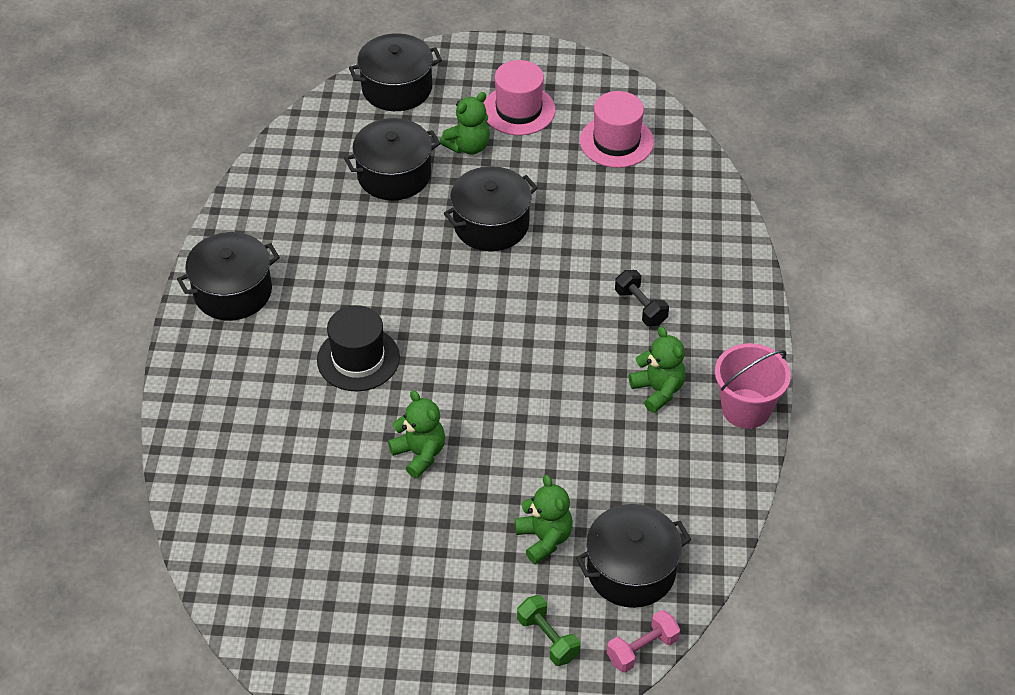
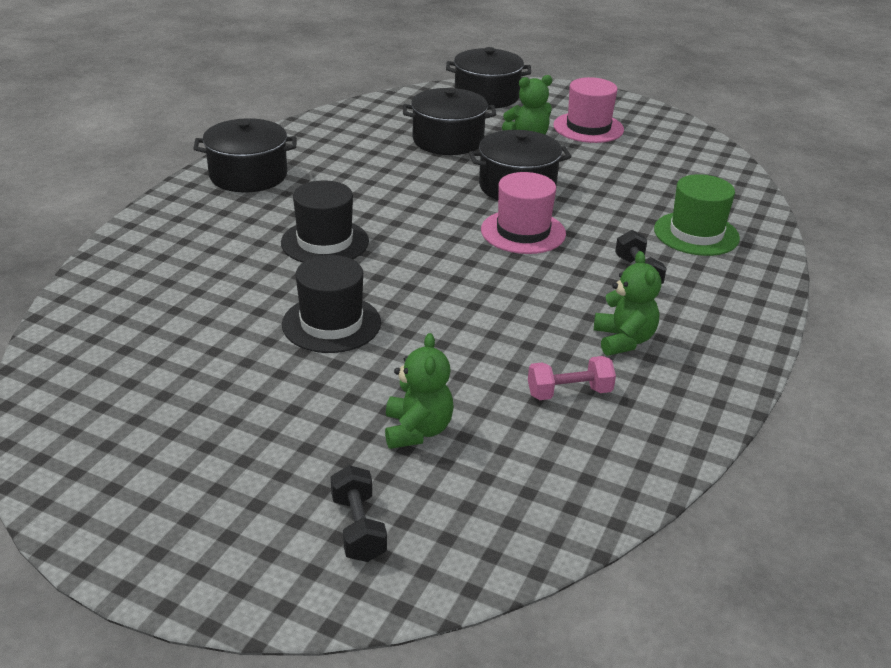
camera: 20 degrees right, 15 degrees down
(419, 454) = (331, 323): green teddy bear -> black hat
(548, 638) = (358, 528): green dumbbell -> black dumbbell
(616, 141) = (672, 163): pink hat -> pink hat (523, 232)
(631, 570) = (503, 491): black pot -> none
(642, 649) = (471, 579): pink dumbbell -> pink dumbbell (569, 393)
(671, 238) = (696, 234): none -> green hat
(746, 409) = (721, 381): pink bucket -> none

